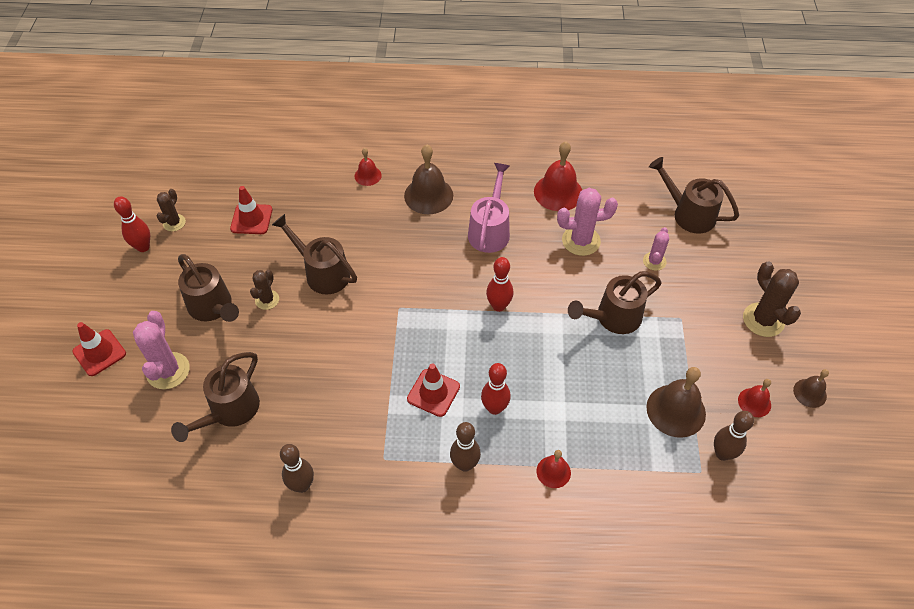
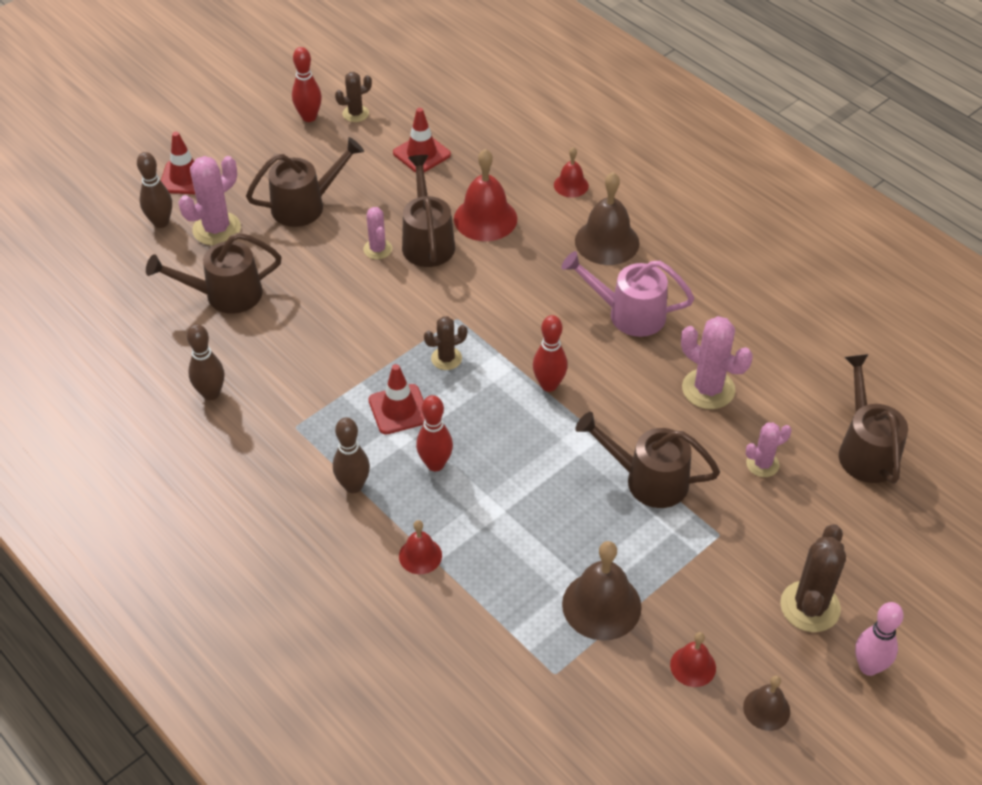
camera: 45 degrees right, 5 degrees down
(213, 308) = (306, 205): brown watering can -> brown watering can turned 120 degrees counterclockwise
(267, 300) = (355, 230): brown cactus -> brown cactus (446, 358)
(297, 301) = (377, 249): none -> pink cactus
(490, 230) = (627, 314): pink watering can -> pink watering can turned 135 degrees counterclockwise
(558, 192) = (744, 329): red bell -> red bell (485, 218)
(722, 454) = (597, 678): brown bowling pin -> brown bowling pin (161, 222)
(821, 328) = (868, 667): none -> pink bowling pin

